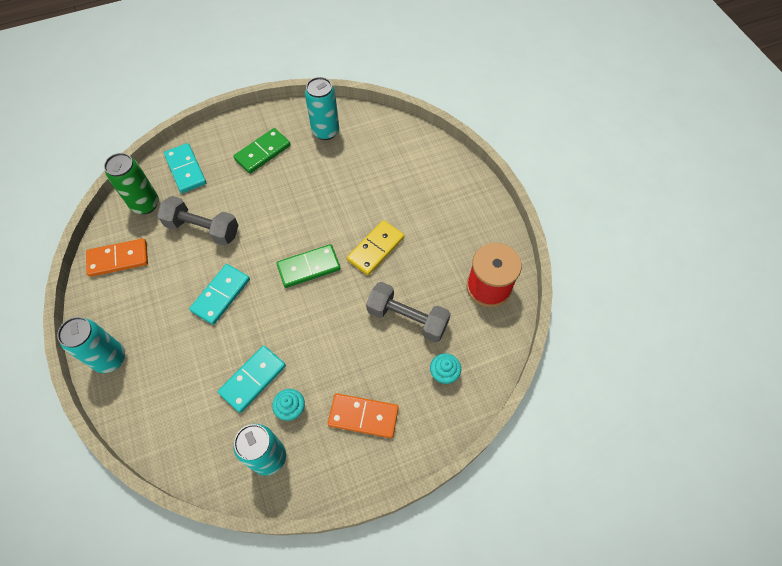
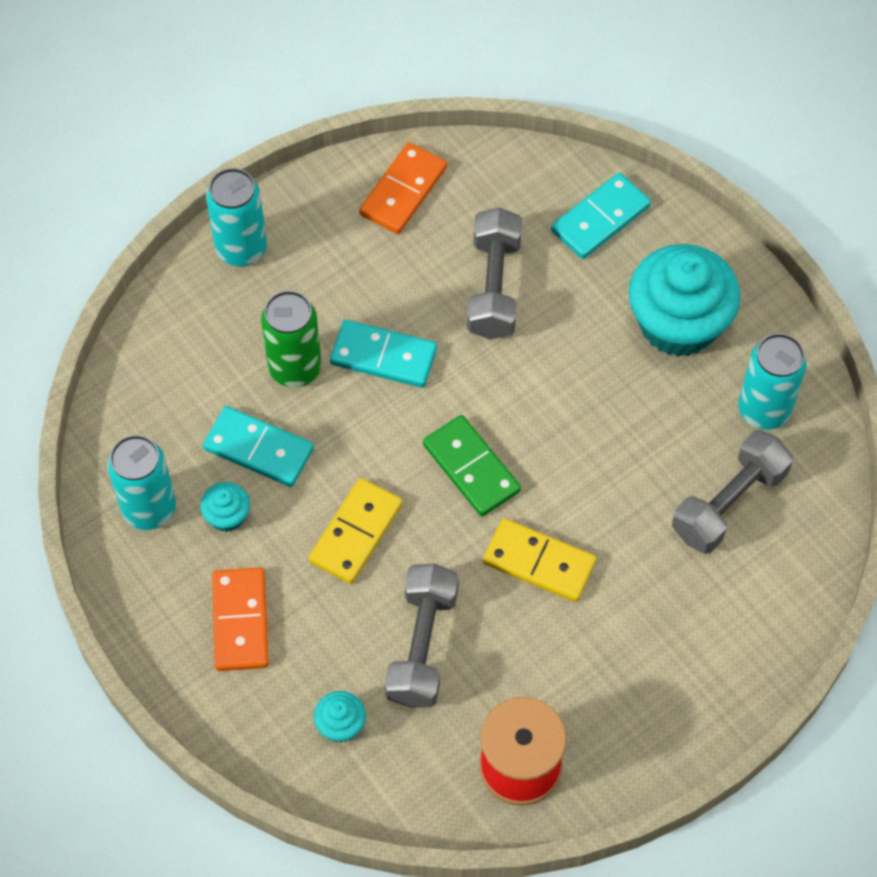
camera: 75 degrees right, 0 degrees up
(118, 259) = (403, 191): orange domino -> orange domino turned 60 degrees clockwise
(145, 204) = (513, 187): green can -> green can (295, 368)
(263, 152) = (678, 323): green domino -> turquoise cupcake
(327, 337) = (355, 533): none -> yellow domino
(370, 158) = (729, 503): none -> grey dumbbell

